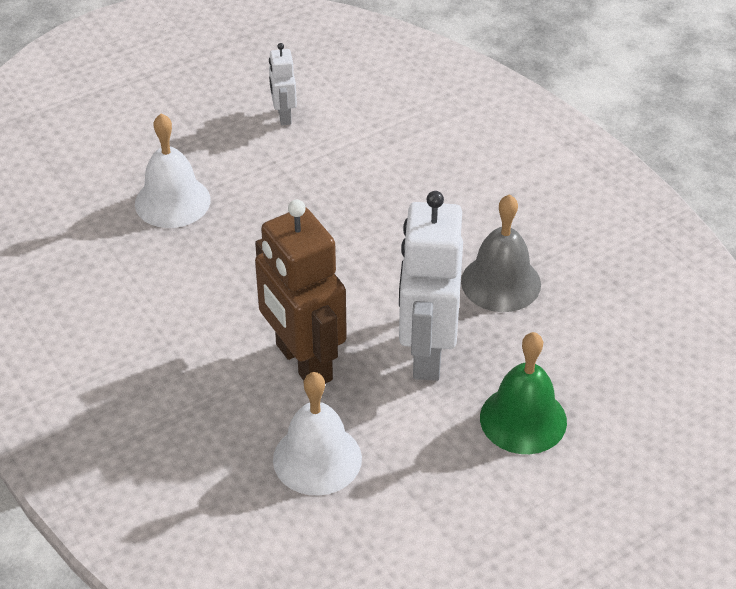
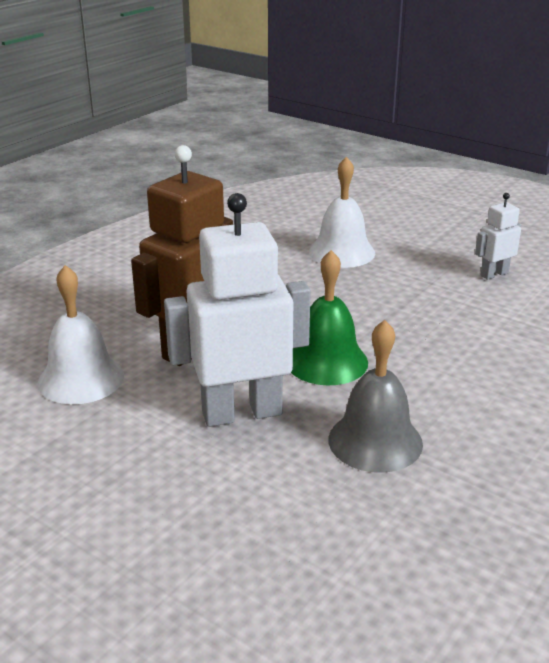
camera: 70 degrees right, 15 degrees down
(523, 419) = (178, 496): green bell -> green bell (326, 361)

